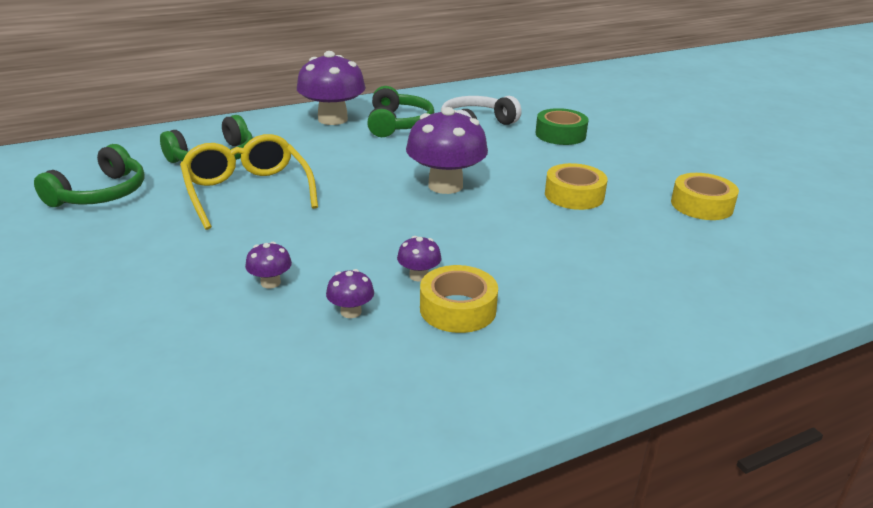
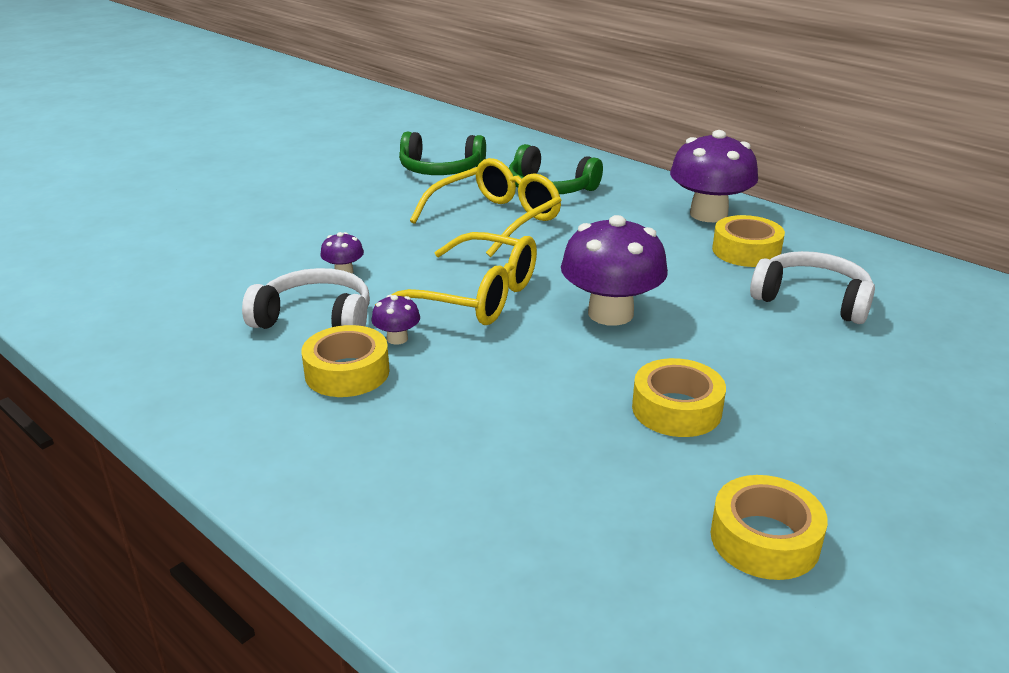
camera: 70 degrees right, 0 degrees up
(351, 312) = (315, 318): purple mushroom -> white headphones
(376, 229) = (474, 296): none -> yellow glasses
(398, 124) = (746, 251): green headphones -> yellow tape
(560, 134) = (874, 369): green tape -> none

